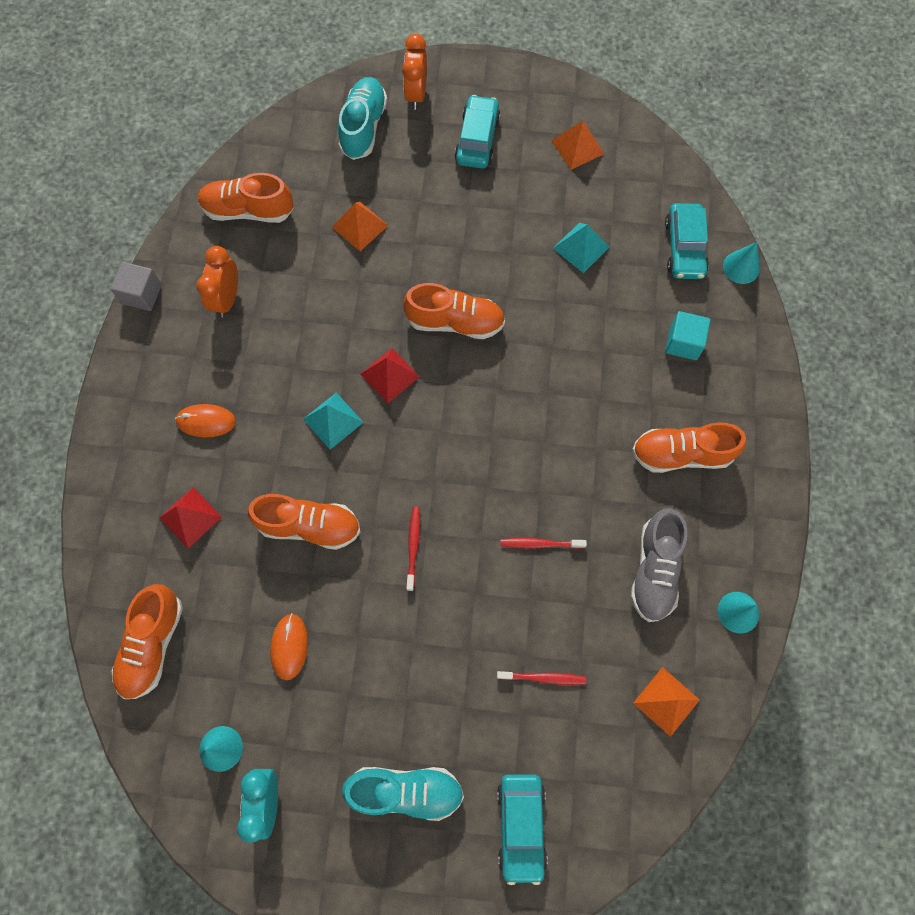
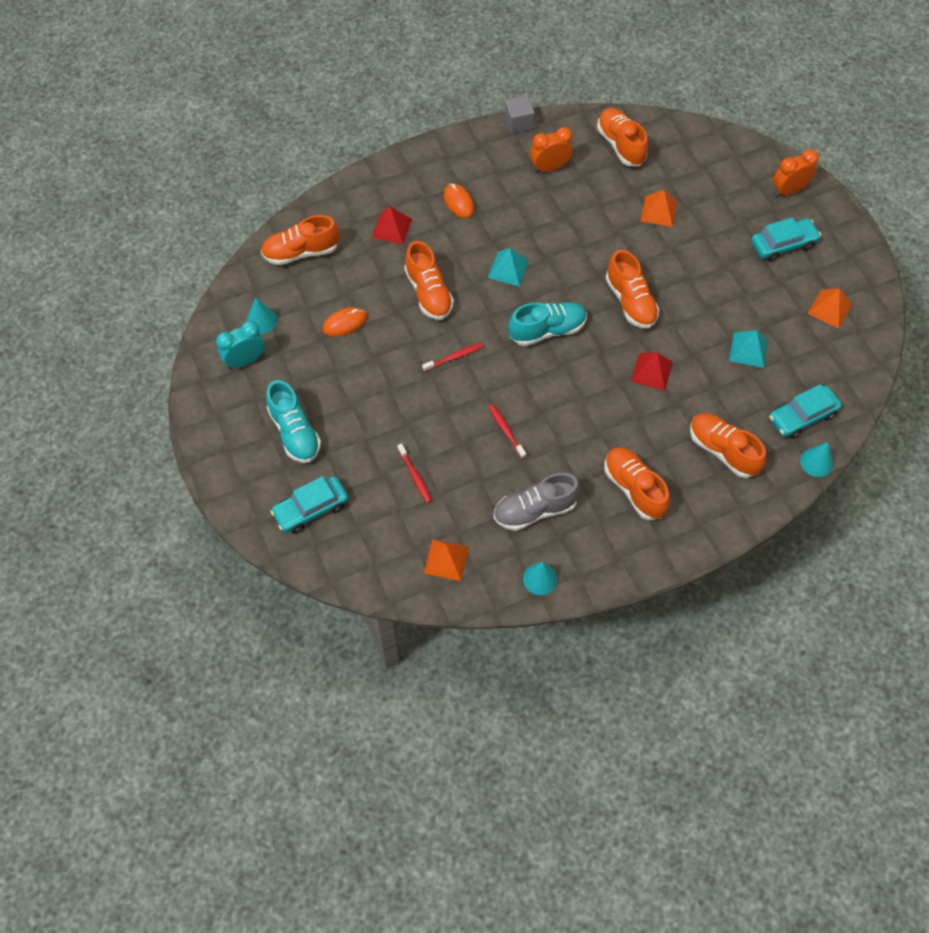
camera: 60 degrees right, 10 degrees down
(363, 127) = (736, 174): turquoise shoe -> turquoise shoe (547, 330)
(389, 375) = (563, 284): red pyramid -> red pyramid (651, 371)
(683, 343) = (723, 451): turquoise cube -> orange shoe

